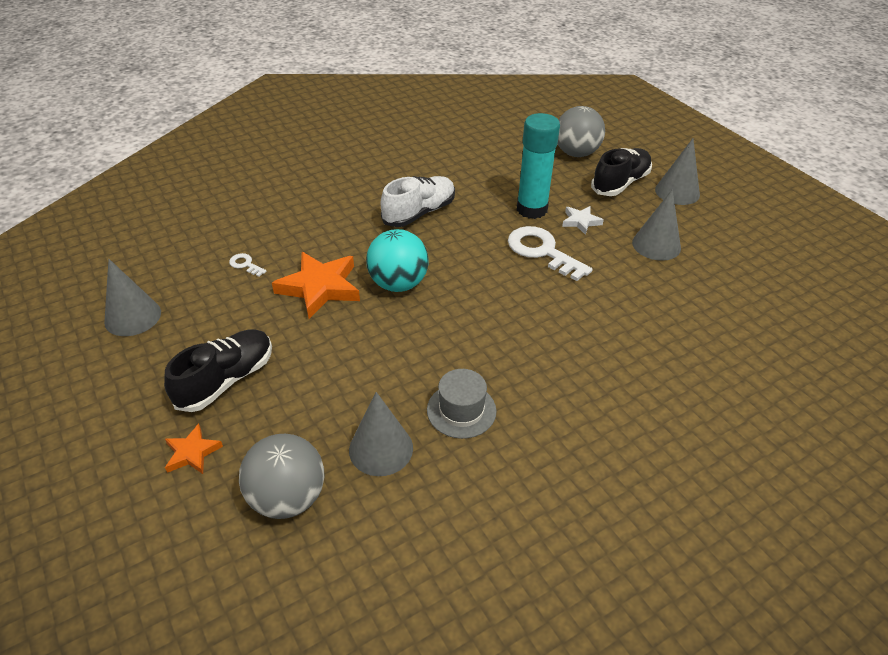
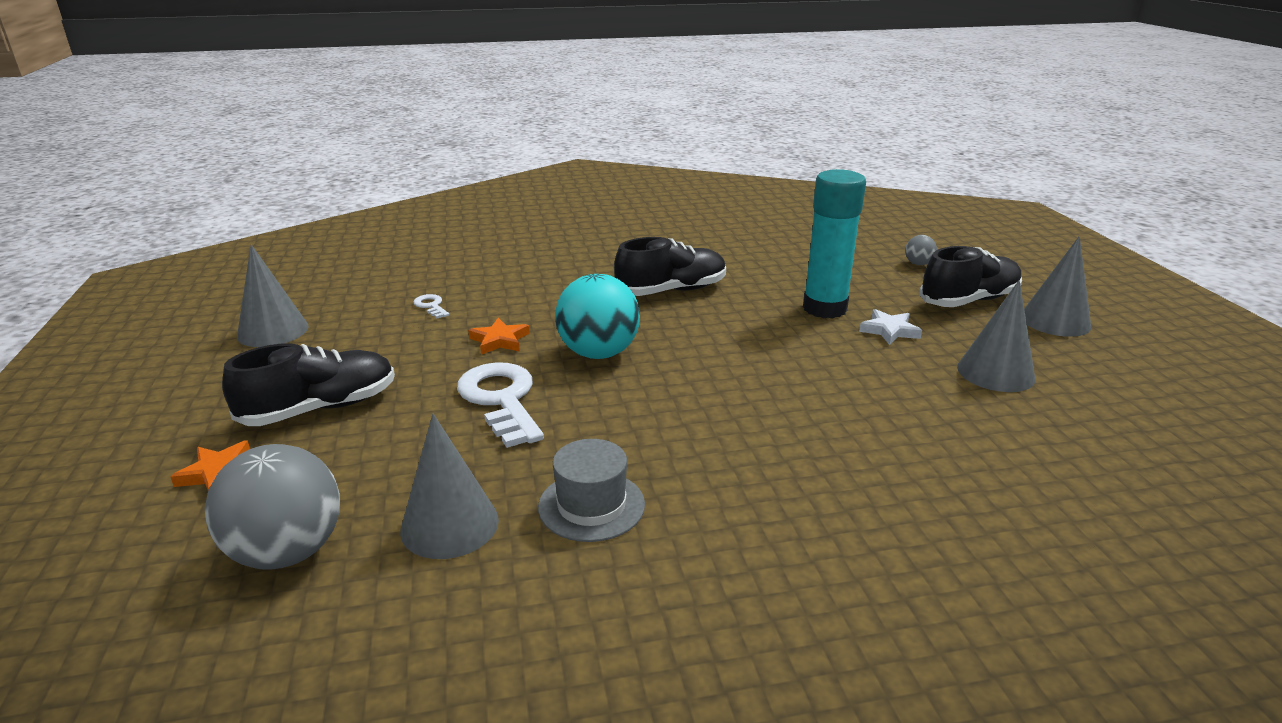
camera: 20 degrees right, 15 degrees down
(320, 287) = (499, 340): orange star -> orange star, size x0.53
(419, 213) = (671, 291): white shoe -> black shoe
(542, 251) = (815, 352): white key -> white key (501, 399)
(576, 153) = (918, 264): grey ball -> grey ball, size x0.45

